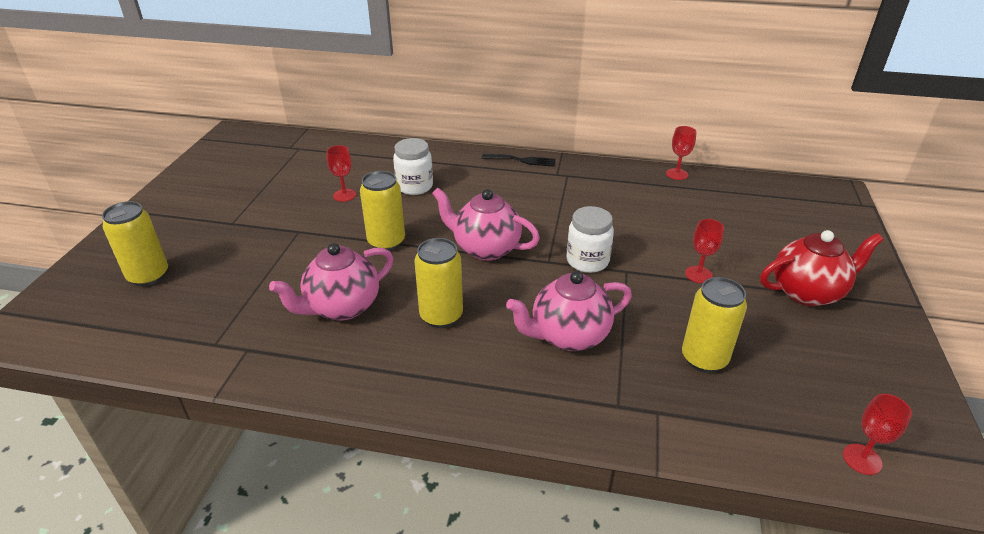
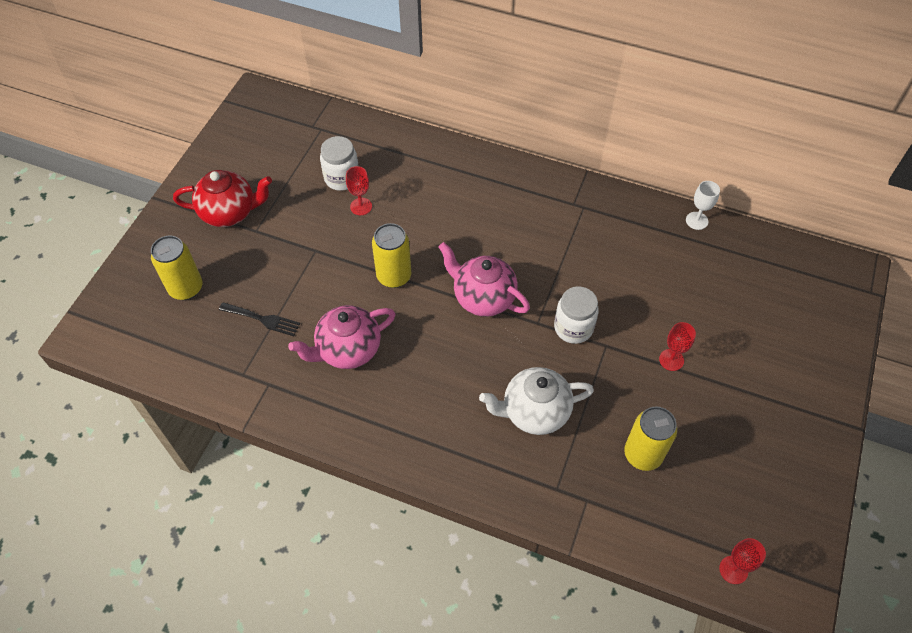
camera: 10 degrees right, 20 degrees up
(414, 186) = (429, 203): white jar -> white jar (342, 178)
(441, 316) = (430, 373): yellow can -> none
(522, 160) = (543, 178): black fork -> black fork (263, 319)
(568, 336) = (534, 412): pink teapot -> white teapot
(677, 174) = (696, 221): red goblet -> white goblet
(807, 292) = (764, 396): red teapot -> red teapot (230, 213)

